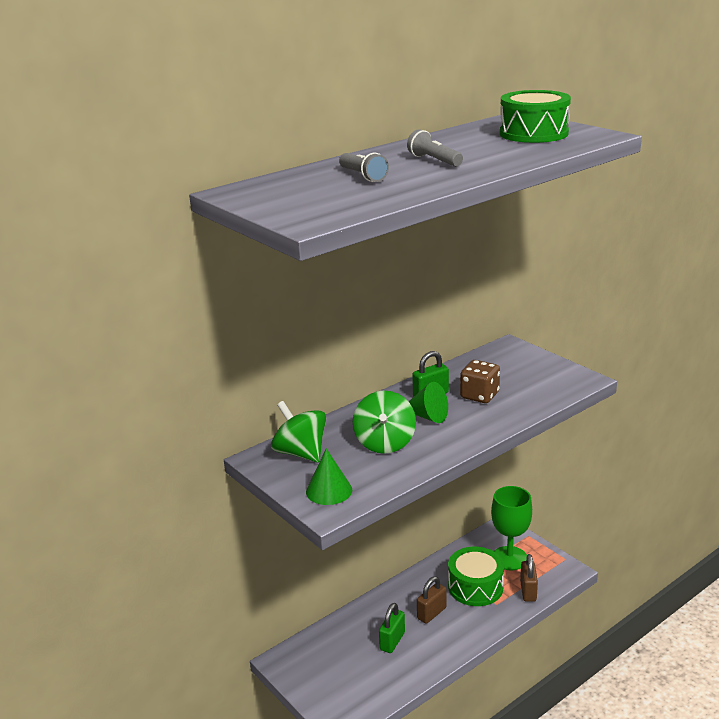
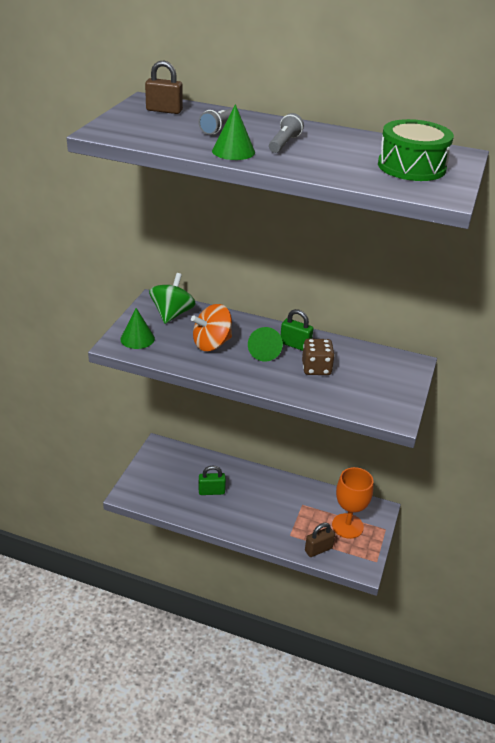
camera: 55 degrees right, 10 degrees up
(385, 443) = (212, 344): green spinning top -> orange spinning top
(431, 613) = (253, 502): brown padlock -> brown padlock (164, 110)
(434, 180) = (233, 151): none -> green cone
(475, 587) = (299, 516): green drum -> none
(509, 558) = (347, 526): green goblet -> orange goblet

